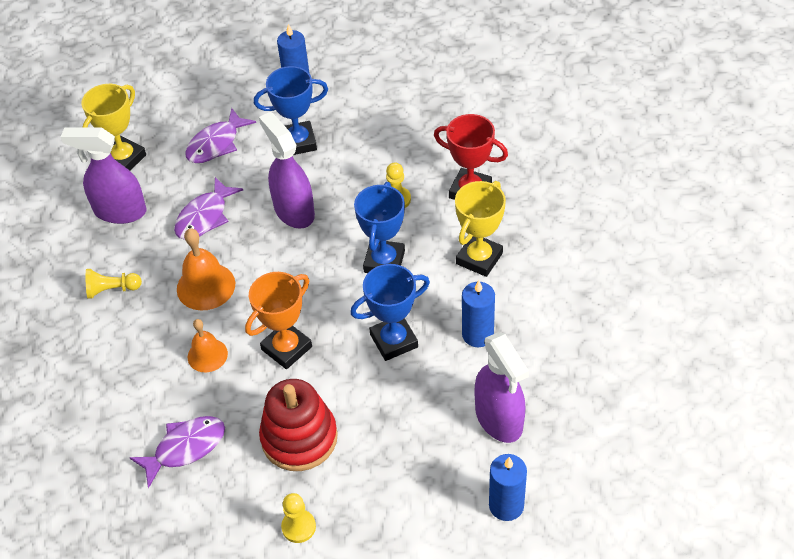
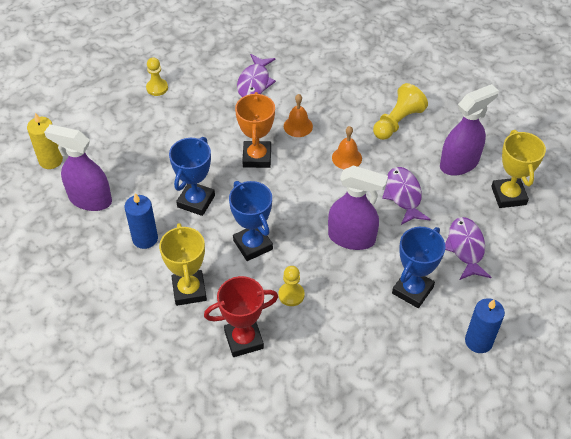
camera: 135 degrees right, 0 degrees up
(112, 289) = (397, 122): yellow pawn -> yellow pawn, size x1.51
(206, 286) = (347, 158): orange bell -> orange bell, size x0.66
(299, 438) = (199, 122): red stacking toy -> none
(506, 505) = (51, 160): blue candle -> yellow candle

